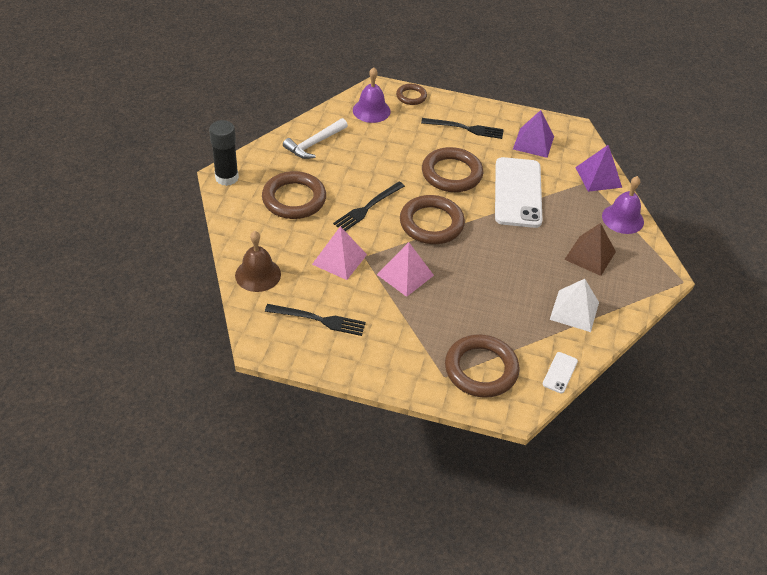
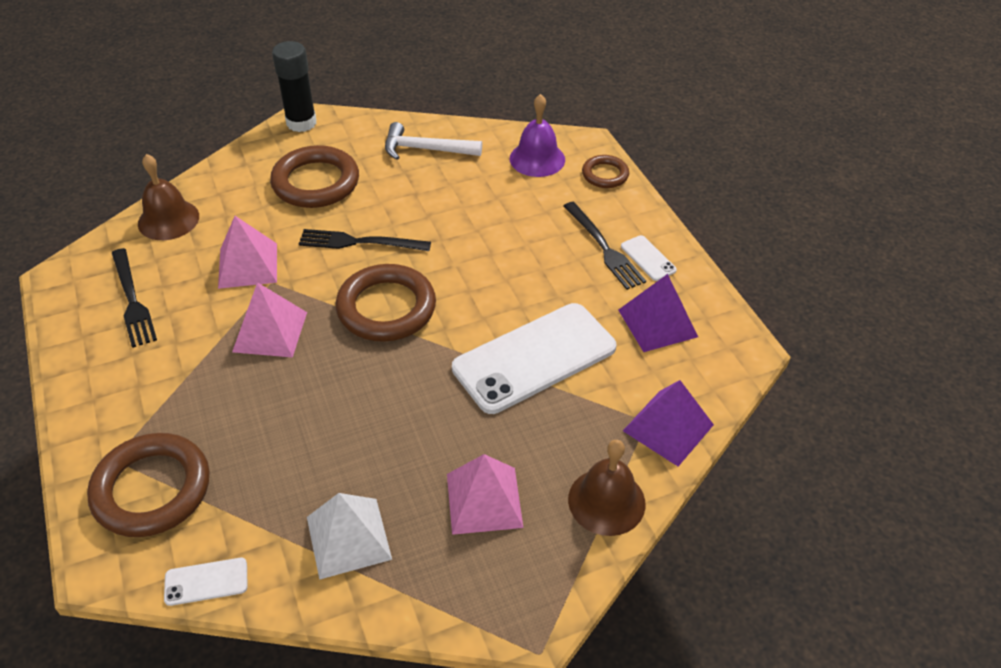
camera: 55 degrees right, 0 degrees up
(451, 174) = (500, 279): brown ring -> none
(488, 120) = (648, 258): none -> white phone
(590, 255) = (484, 500): brown pyramid -> pink pyramid
(622, 219) = (606, 501): purple bell -> brown bell

